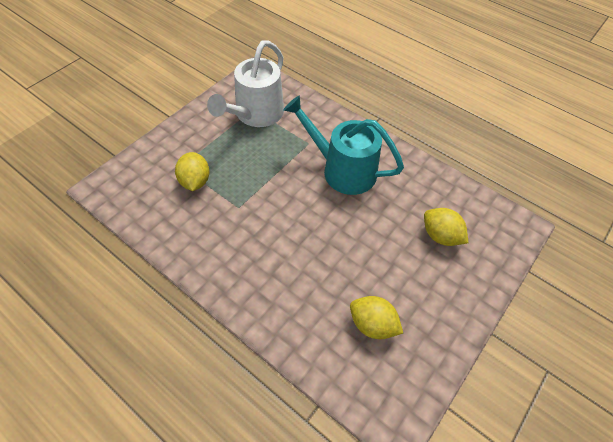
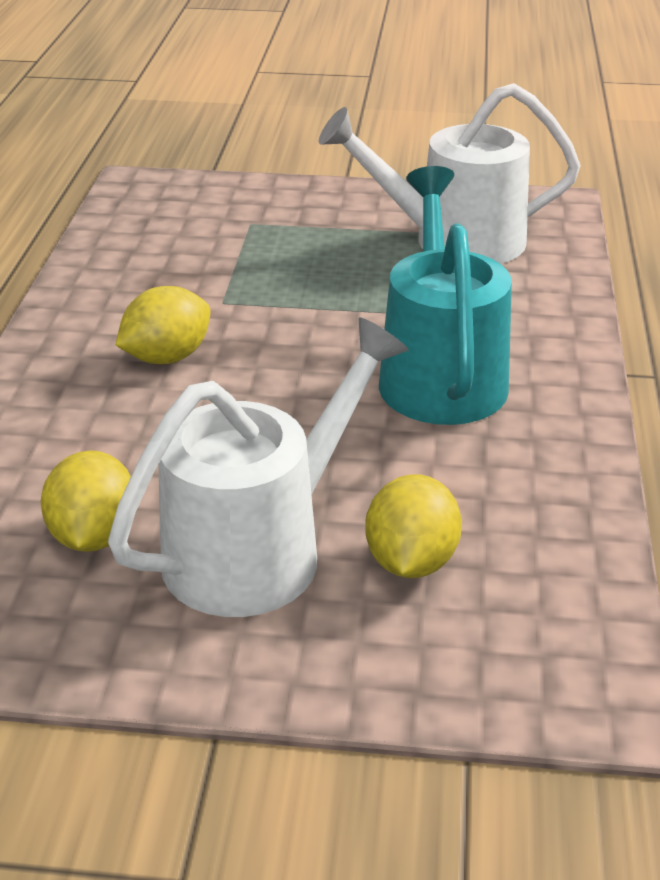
camera: 60 degrees right, 20 degrees down
(195, 181) = (233, 245): yellow lemon -> yellow lemon (167, 357)
(410, 275) = (259, 548): none -> white watering can

